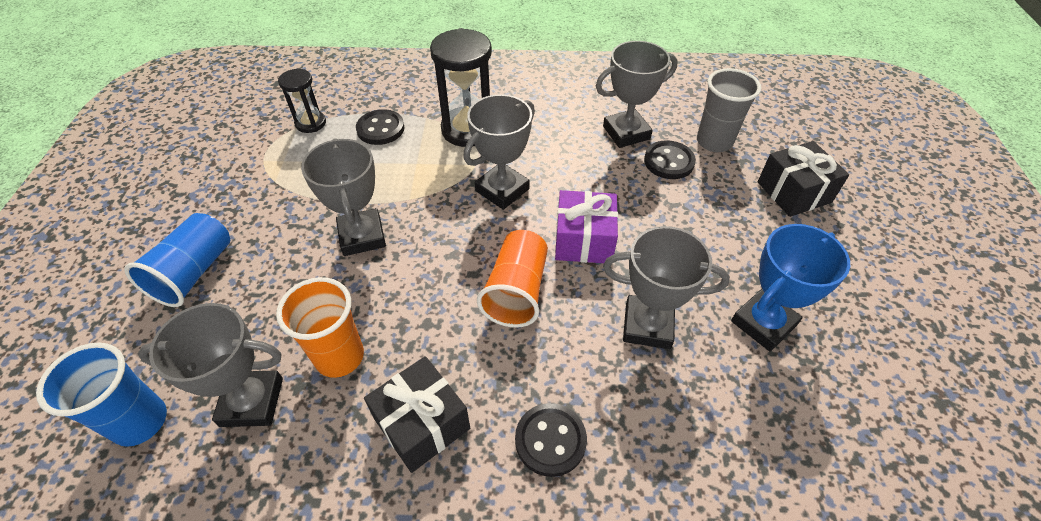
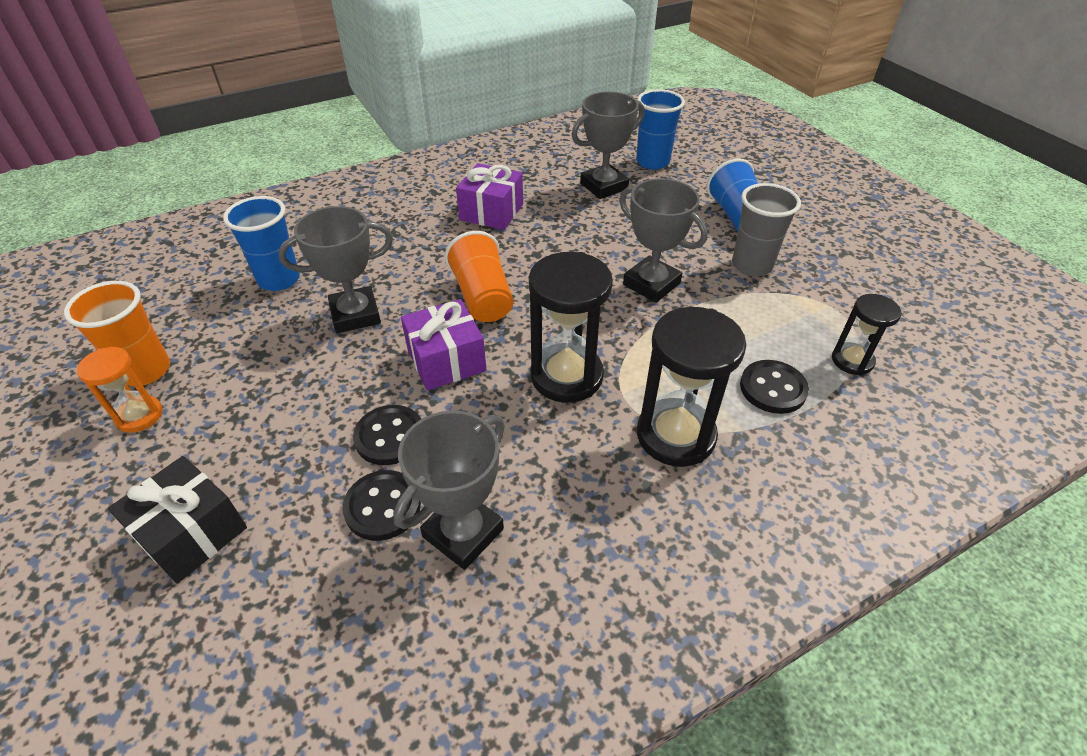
camera: 150 degrees right, 5 degrees down
(340, 357) = (577, 218): orange cup -> orange cup (146, 371)
(422, 423) = (491, 212): black gift -> purple gift
(502, 190) = (566, 376): grey trophy -> black hourglass
(550, 440) = (403, 232): black button -> black button (390, 437)
(714, 142) = (319, 580): grey cup -> grey cup (751, 265)
(724, 423) = (279, 279): none -> blue cup
(763, 323) = (245, 355): blue trophy -> none
(855, 297) = (139, 416): none -> orange hourglass

